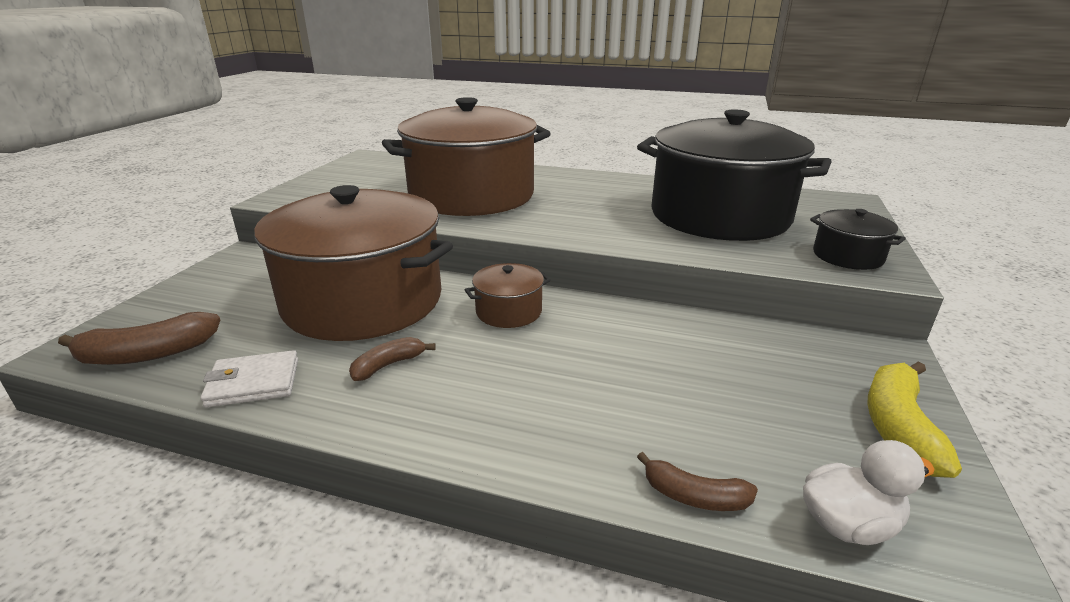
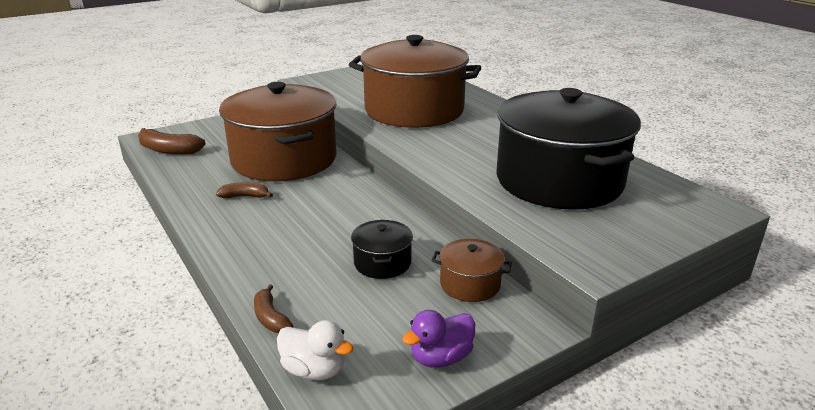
camera: 40 degrees right, 0 degrees up
(253, 383) = (185, 180): white wallet -> none
(509, 311) = (344, 194): brown pot -> brown pot (470, 284)
(847, 256) = (591, 244): black pot -> black pot (382, 262)
(898, 427) = (441, 358): yellow banana -> purple duck

